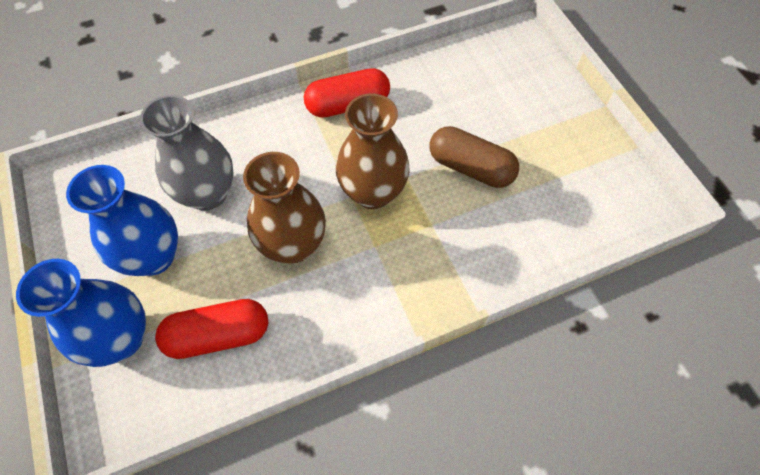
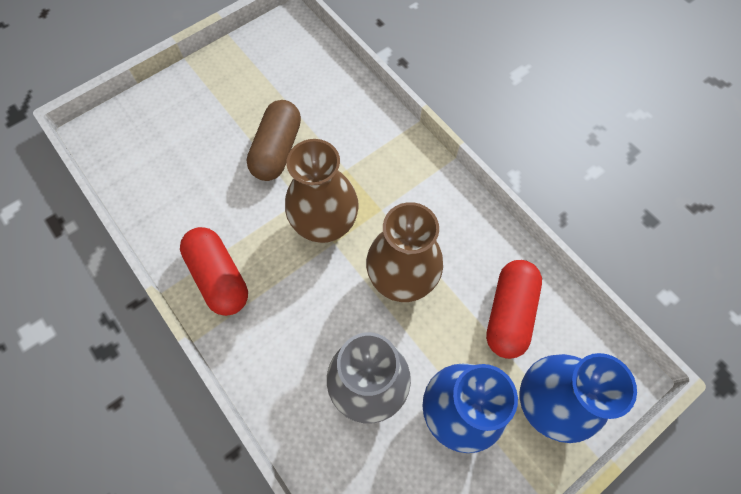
camera: 105 degrees left, 5 degrees up
(218, 335) = (509, 313): red capsule -> red capsule turned 45 degrees clockwise

